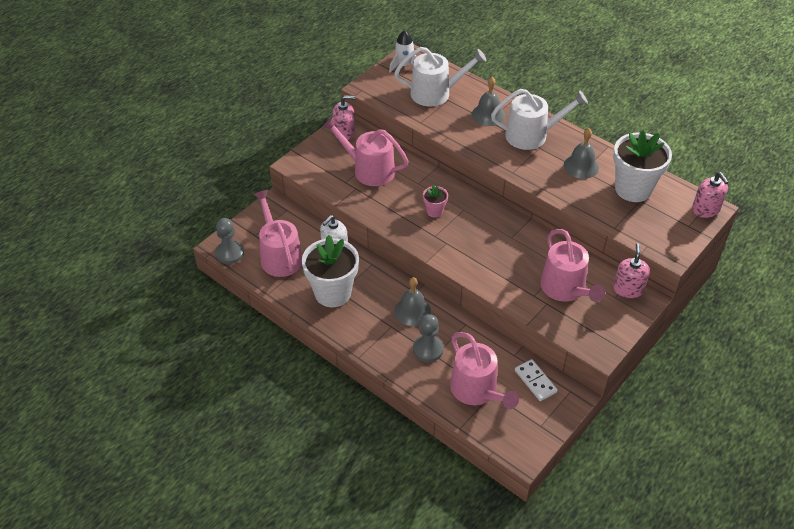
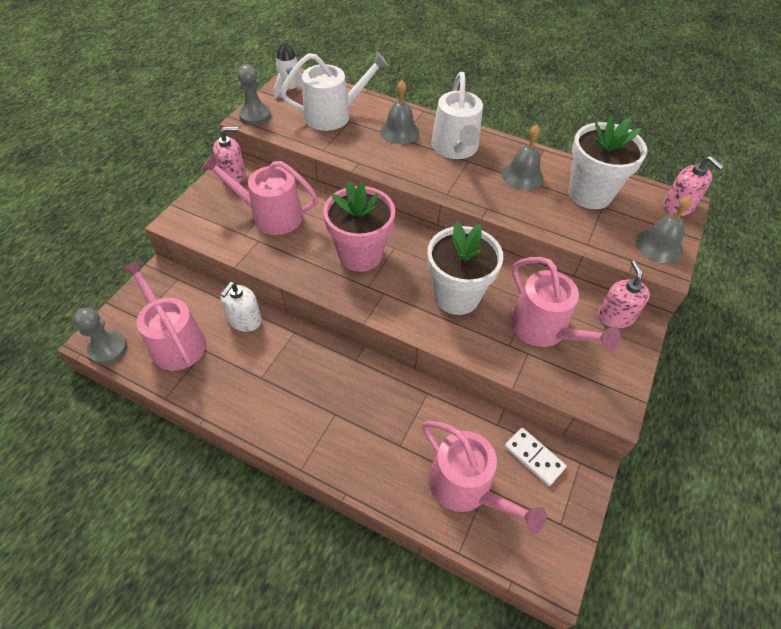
camera: 15 degrees left, 5 degrees up
(333, 293) = (251, 380): white flower pot -> white flower pot (456, 296)
(412, 311) = (357, 387): grey bell -> grey bell (659, 246)
(428, 349) = (389, 438): grey pawn -> grey pawn (255, 115)
(434, 211) = (360, 255): pink flower pot -> pink flower pot, size x2.13
(532, 135) = (455, 148): white watering can -> white watering can turned 105 degrees clockwise

